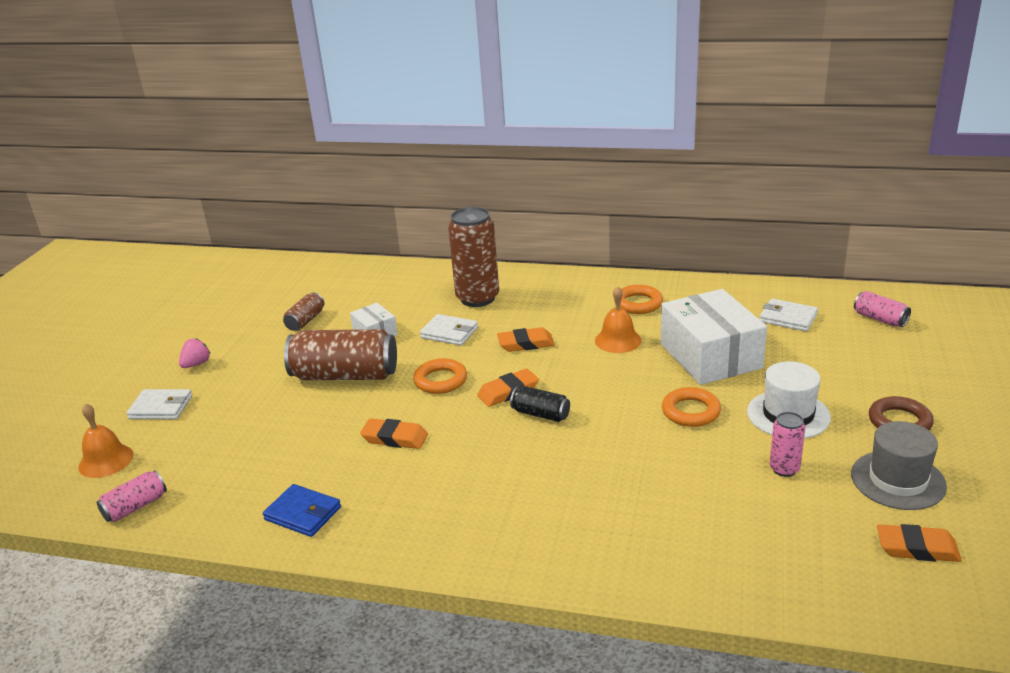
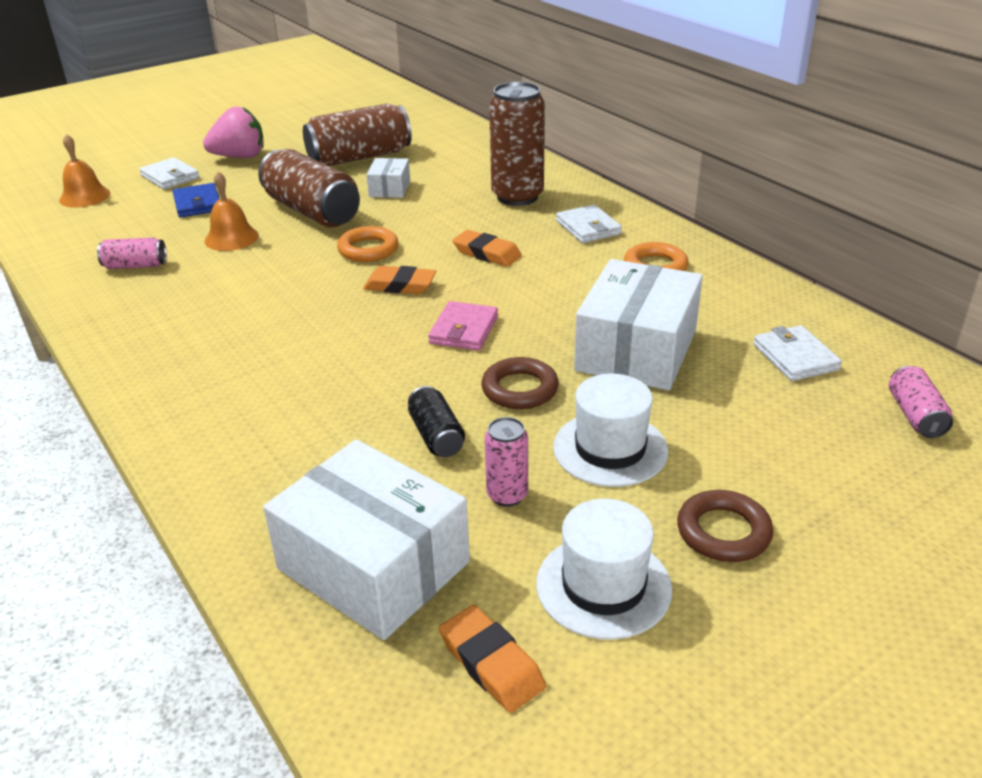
camera: 40 degrees right, 5 degrees up
(135, 507) = (46, 235): pink can -> pink can (135, 266)
(196, 364) = (239, 157): pink strawberry -> pink strawberry, size x1.82
(303, 513) = (113, 296): blue wallet -> blue wallet (198, 204)
(305, 321) = (359, 157): brown can -> brown can, size x2.01
(395, 438) = (259, 276): orange eraser -> none
(449, 333) = (443, 215): white wallet -> white wallet (588, 227)
(540, 414) = (391, 317): black can -> black can (436, 436)
(598, 397) = (464, 330): none -> pink wallet
(618, 340) = (572, 290): orange bell -> orange bell (231, 238)
(691, 411) = (520, 389): orange ring -> brown ring
(788, 548) = (373, 565): none -> white box
(898, 480) = (603, 586): grey hat -> white hat

